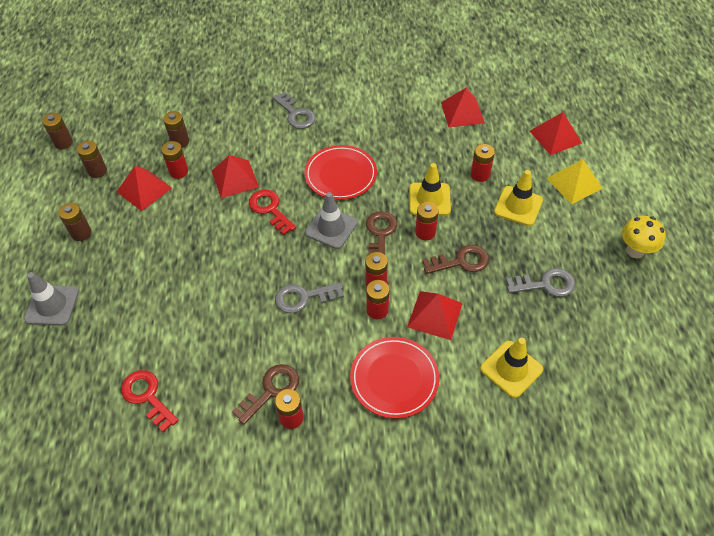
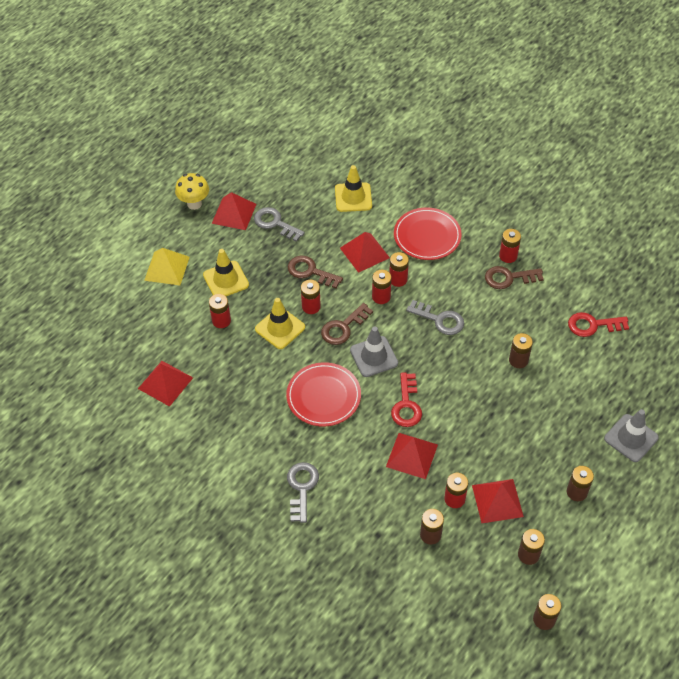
camera: 140 degrees left, 0 degrees up
(147, 396) = (593, 325): red key -> red key turned 90 degrees clockwise
(201, 308) = (518, 360): none -> brown battery
(555, 137) = (127, 310): red pyramid -> red pyramid (234, 213)

